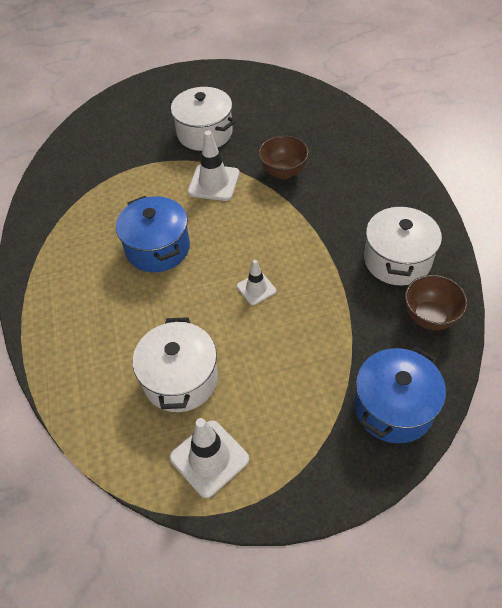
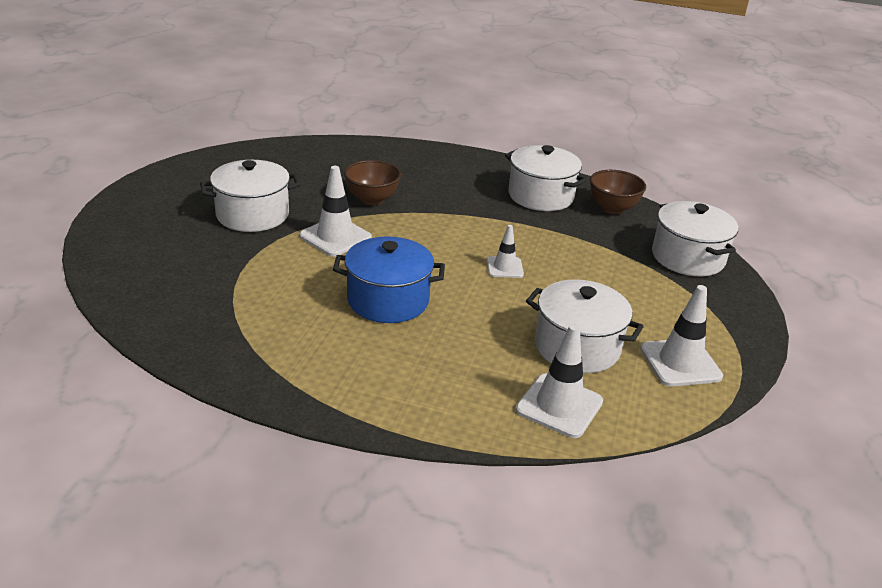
camera: 65 degrees left, 20 degrees down
(99, 397) = (559, 406): none -> white traffic cone
(393, 407) = (687, 257): blue pot -> white pot

